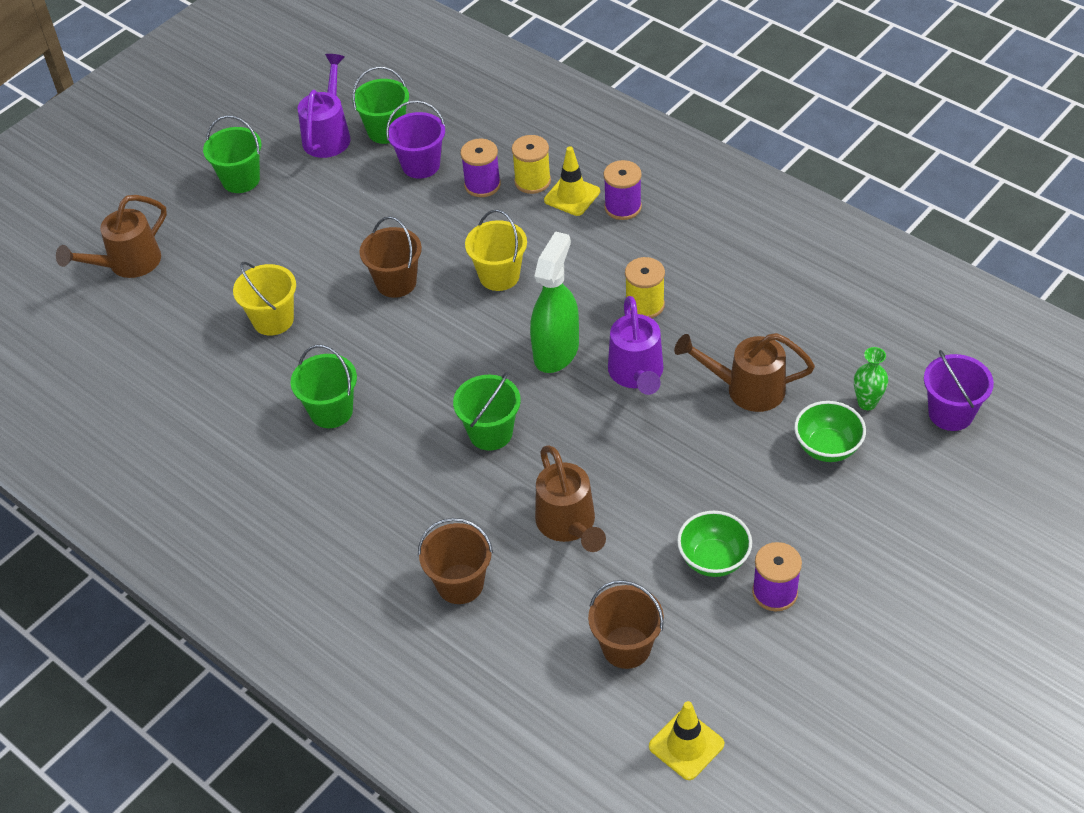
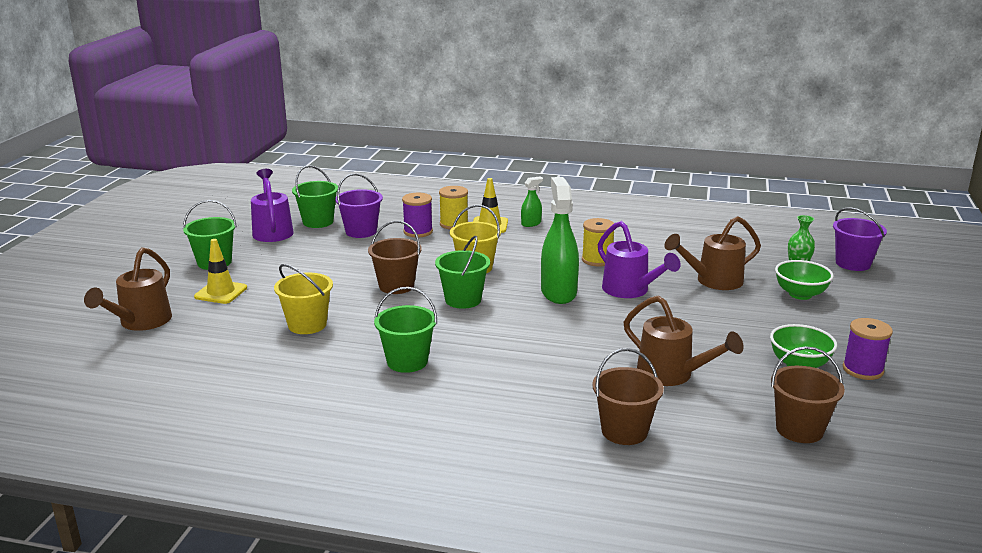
camera: 30 degrees left, 25 degrees down
(490, 433) = (554, 342): green bucket -> green bucket (463, 300)
(623, 207) = (531, 223): purple spool -> green spray bottle
(686, 745) = (918, 473): yellow traffic cone -> yellow traffic cone (221, 292)

